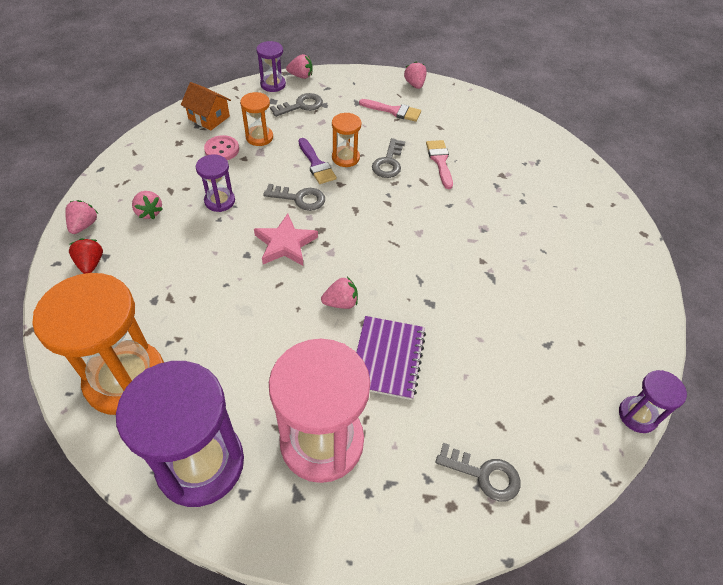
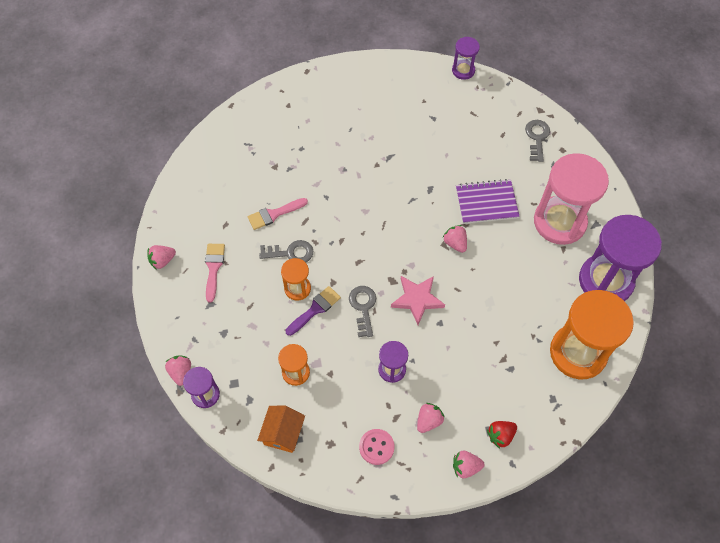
camera: 105 degrees left, 10 degrees up
(222, 149) = (326, 398): pink button -> pink button (376, 447)
(301, 105) = (233, 353): grey key -> none

